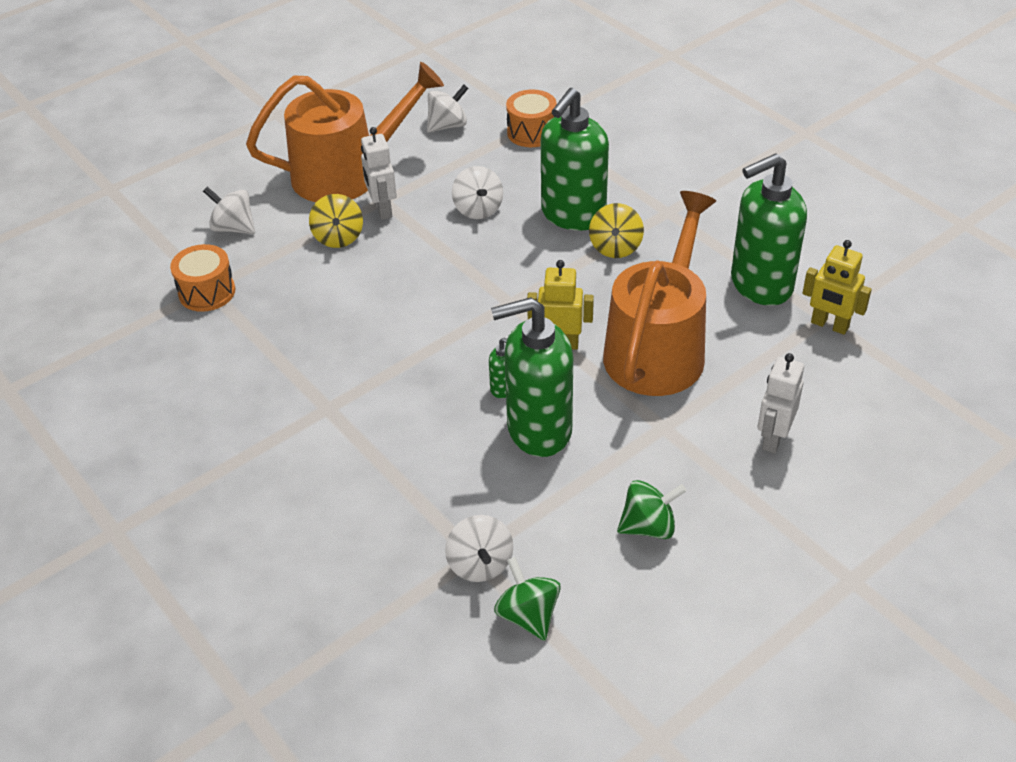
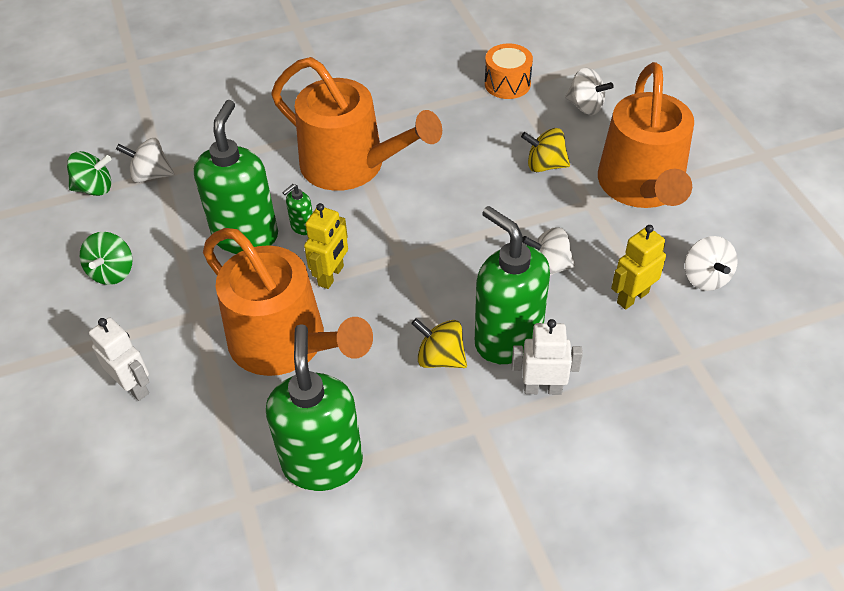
camera: 110 degrees right, 5 degrees up
(234, 228) = (585, 106): white spinning top -> white spinning top turned 75 degrees clockwise
(382, 209) = (575, 200): white robot -> white robot (542, 388)
(391, 380) = (351, 165): none -> orange watering can
(531, 132) = (671, 346): orange drum -> none
(829, 325) = (232, 499): yellow robot -> yellow robot (632, 297)

